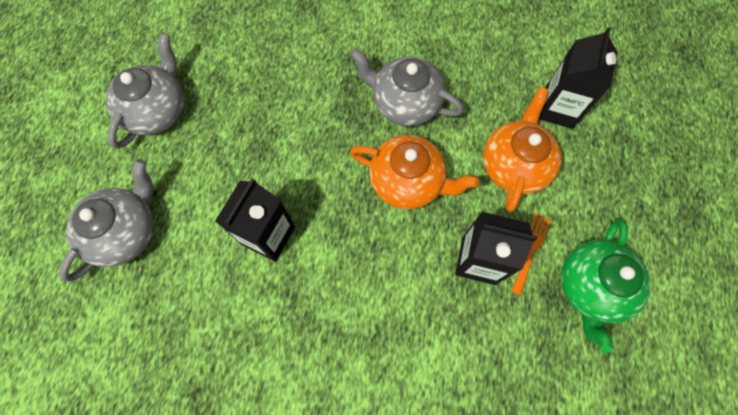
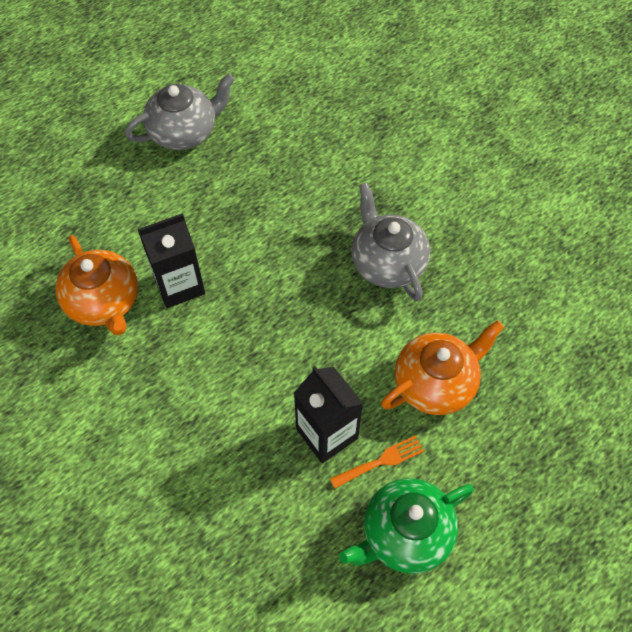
camera: 40 degrees right, 10 degrees down
(126, 231) = (83, 205): grey teapot -> none
(408, 181) = (328, 327): orange teapot -> orange teapot (104, 302)
(558, 108) = (526, 366): black carton -> none

